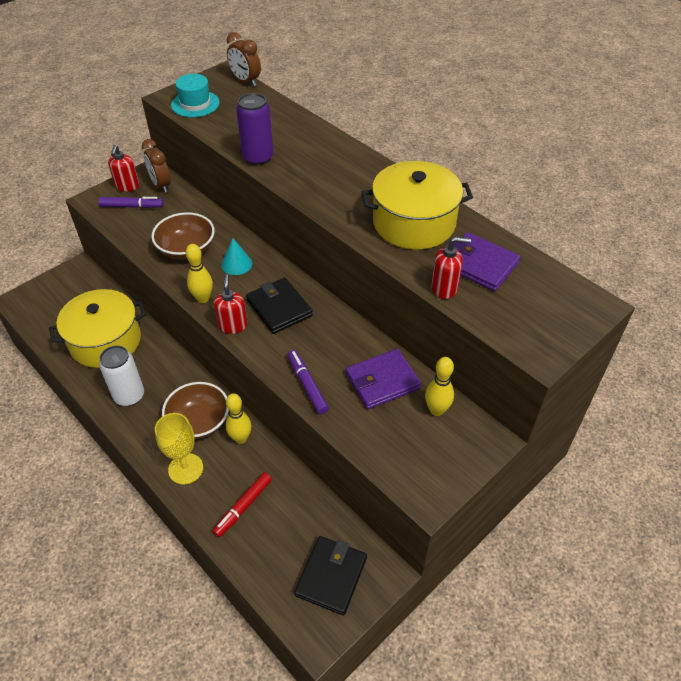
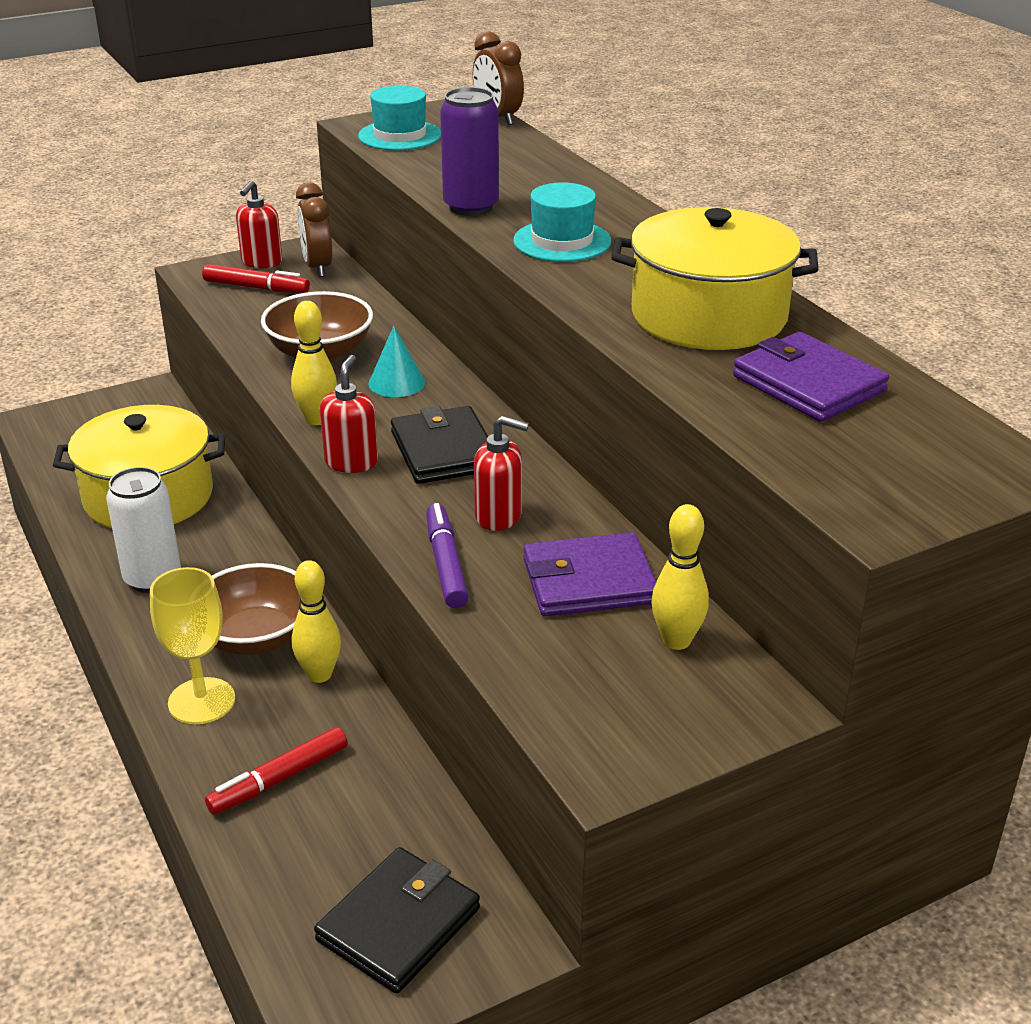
camera: 15 degrees right, 15 degrees down
(131, 206) = (256, 287): purple marker -> red marker
(317, 178) = (562, 241): none -> turquoise hat
(444, 288) = (726, 405): red soap dispenser -> red soap dispenser (499, 516)

